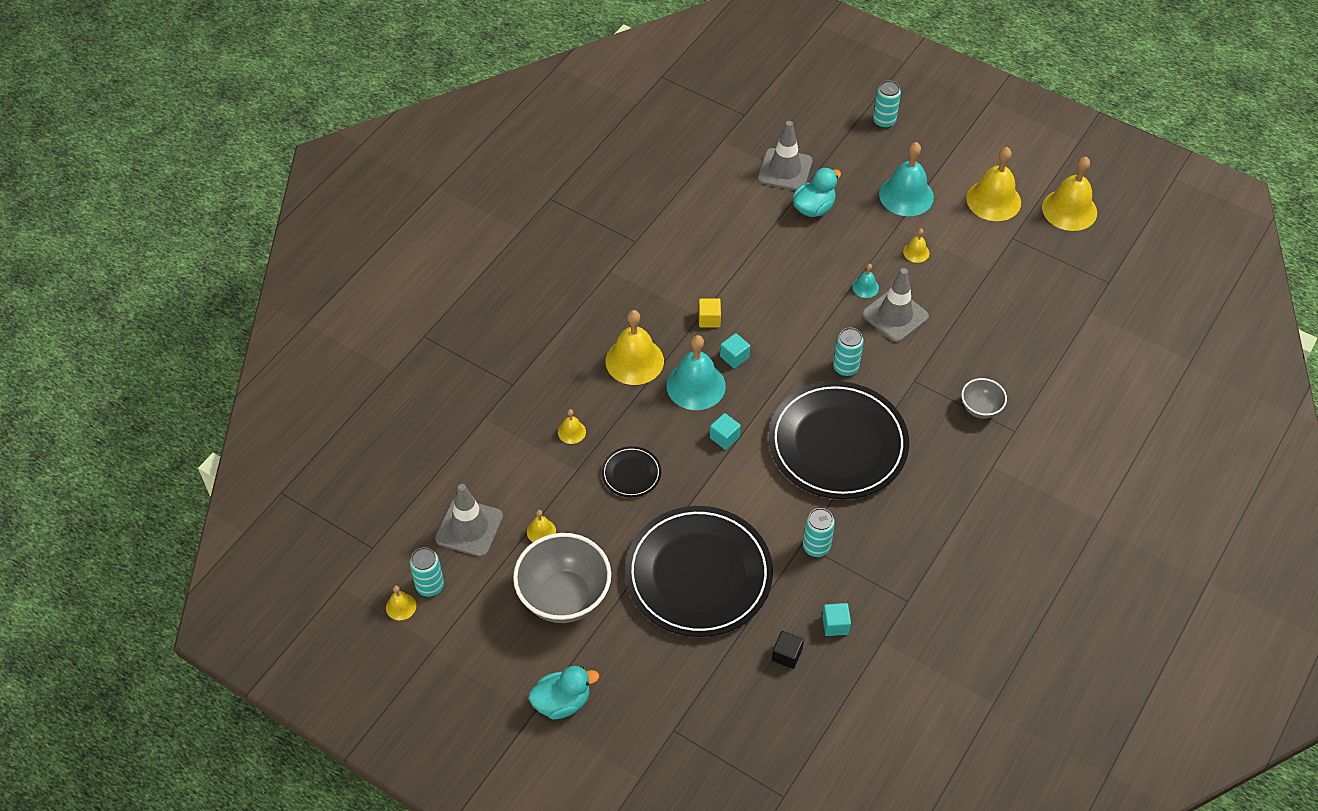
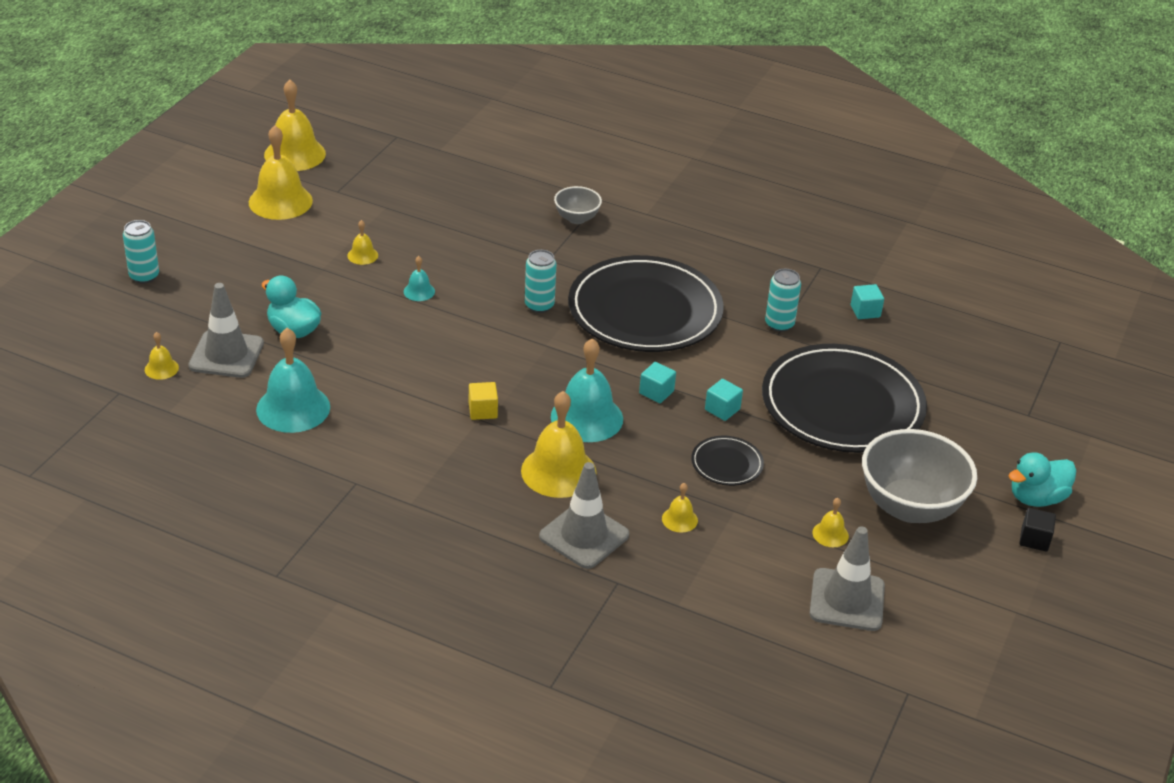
camera: 100 degrees left, 15 degrees down
(401, 606) = (979, 651): yellow bell -> yellow bell (161, 368)
(430, 586) = (941, 627): turquoise can -> none
(562, 702) = (1036, 498): turquoise duck -> turquoise duck turned 90 degrees counterclockwise
(734, 357) = (538, 388): turquoise cube -> turquoise cube (722, 409)
(786, 655) = (912, 342): black cube -> black cube (1034, 539)
(895, 315) = (459, 271): grey traffic cone -> grey traffic cone (584, 536)
(906, 195) = (272, 261): turquoise bell -> turquoise bell (293, 408)

